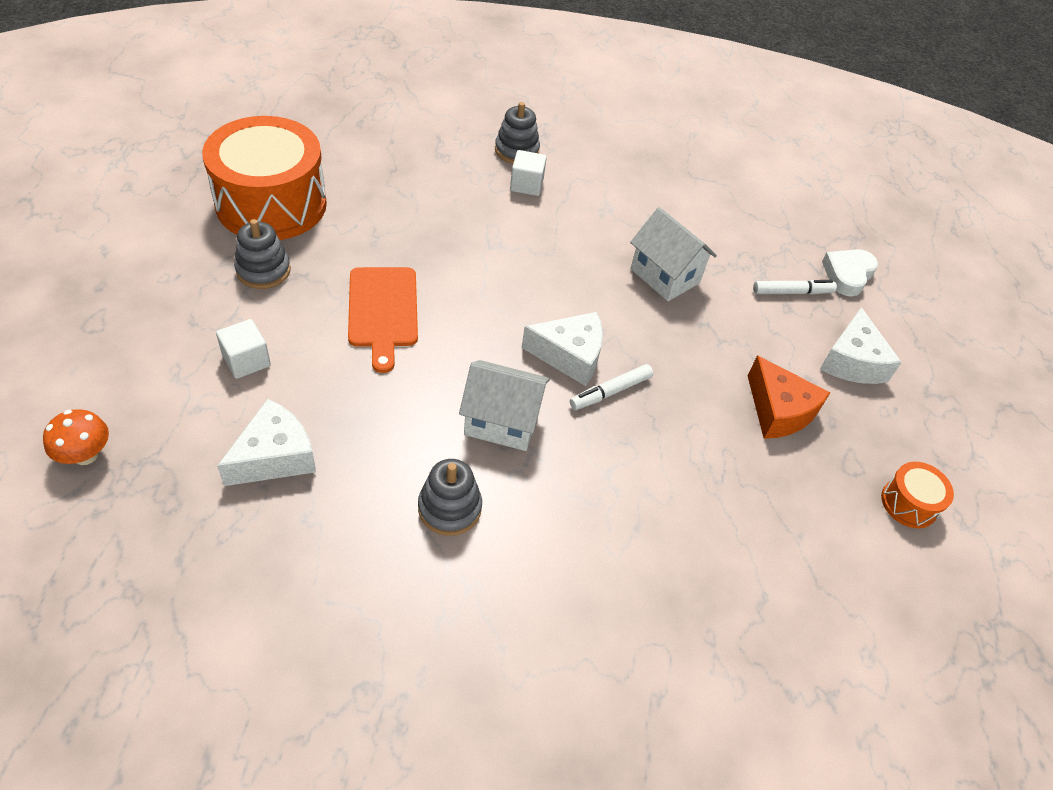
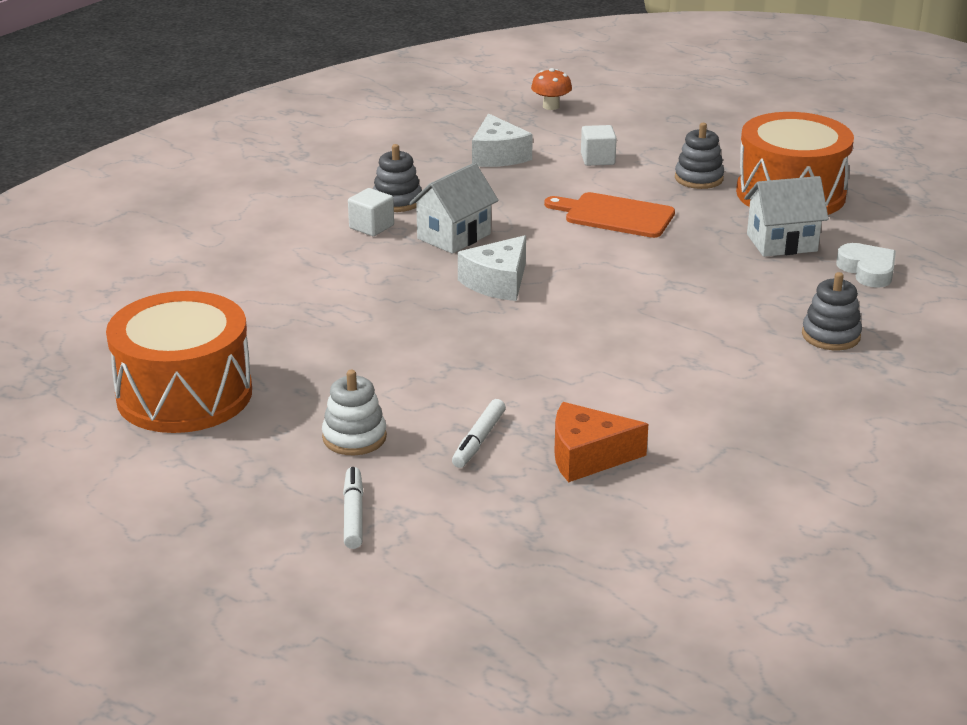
camera: 125 degrees right, 20 degrees down
(526, 185) = (761, 325): white cube -> white cube (371, 227)
(610, 392) = (441, 289): white marker -> white marker (353, 514)
(665, 276) = (562, 365): white house -> white house (782, 243)
(778, 411) = (342, 366): orange cheese -> orange cheese (587, 456)
(847, 275) = (474, 496): white heart -> white heart (867, 270)
(852, 361) = (354, 437): white cheese -> white stacking toy
(909, 503) = (184, 394): orange drum -> orange drum, size x2.32

